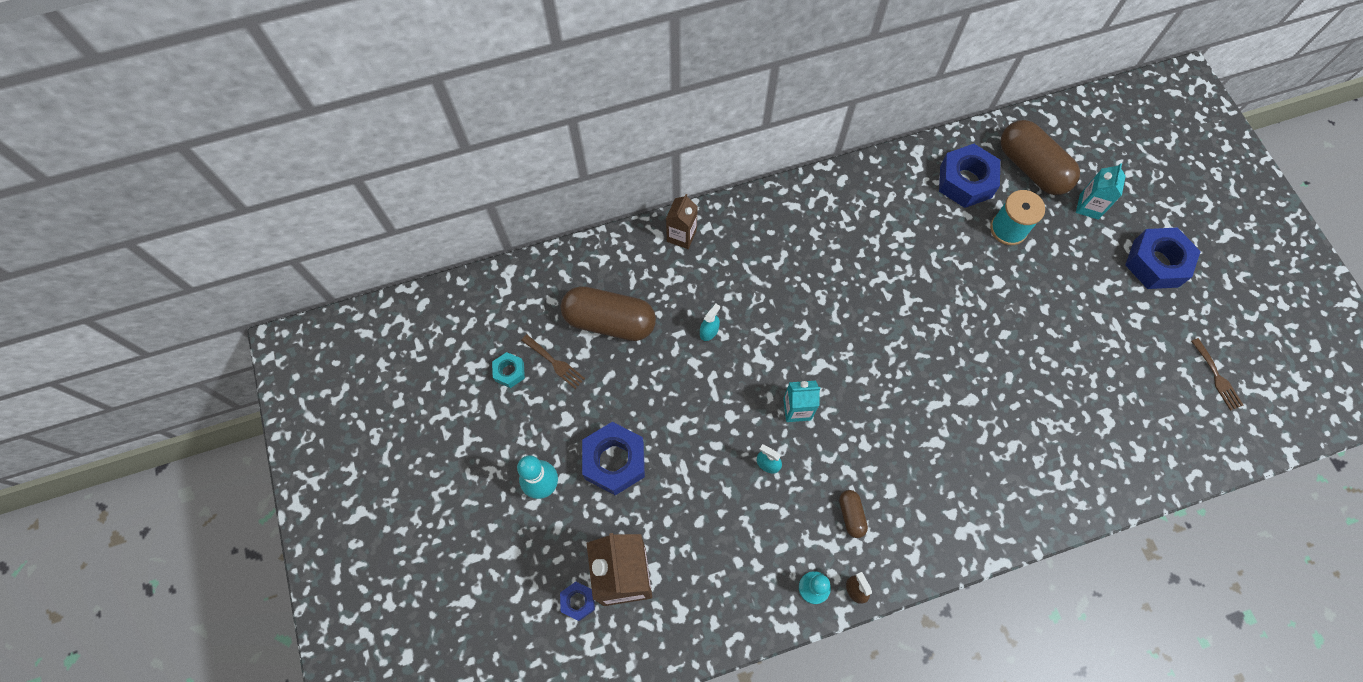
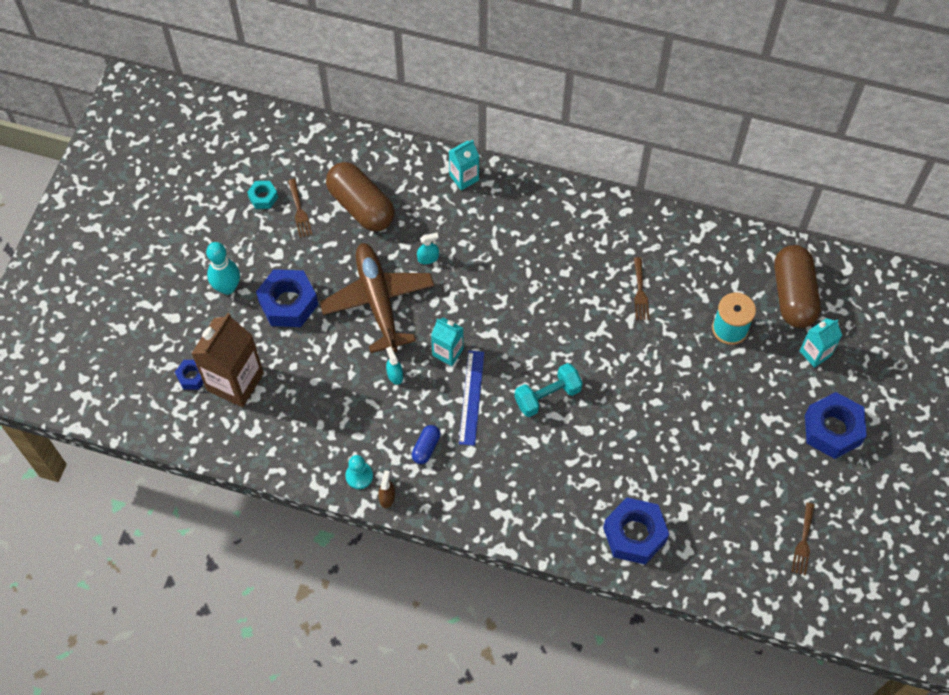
camera: 35 degrees right, 5 degrees down
(681, 236) = (464, 178): brown carton -> turquoise carton
(697, 403) = (378, 302): none -> brown plane
(851, 438) = (471, 397): none -> blue ruler
(851, 515) = (426, 448): brown capsule -> blue capsule
(912, 244) = (640, 292): none -> brown fork
(914, 391) = (547, 396): none -> turquoise dumbbell
(965, 181) = (726, 272): blue nut -> blue nut (634, 534)

